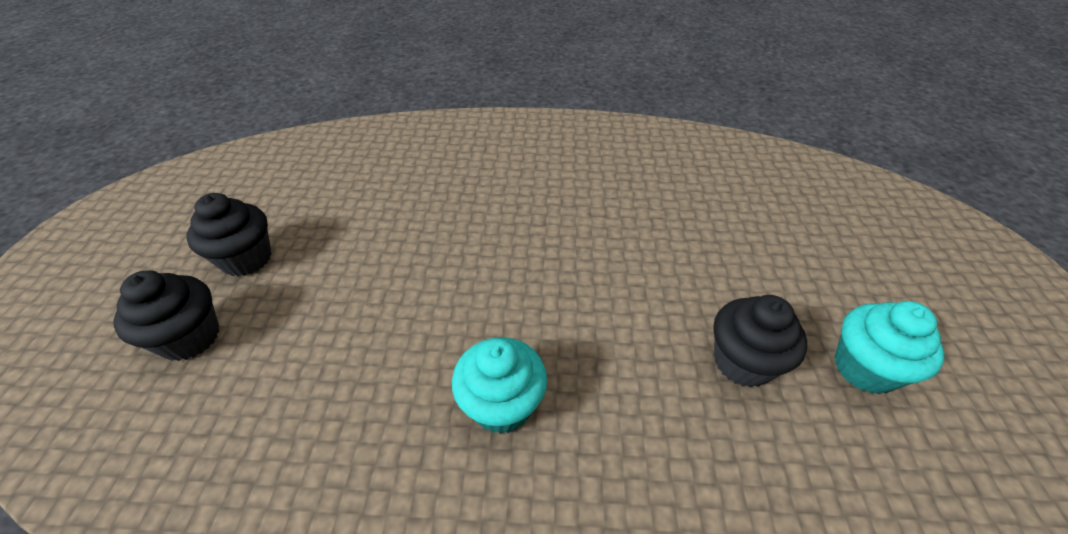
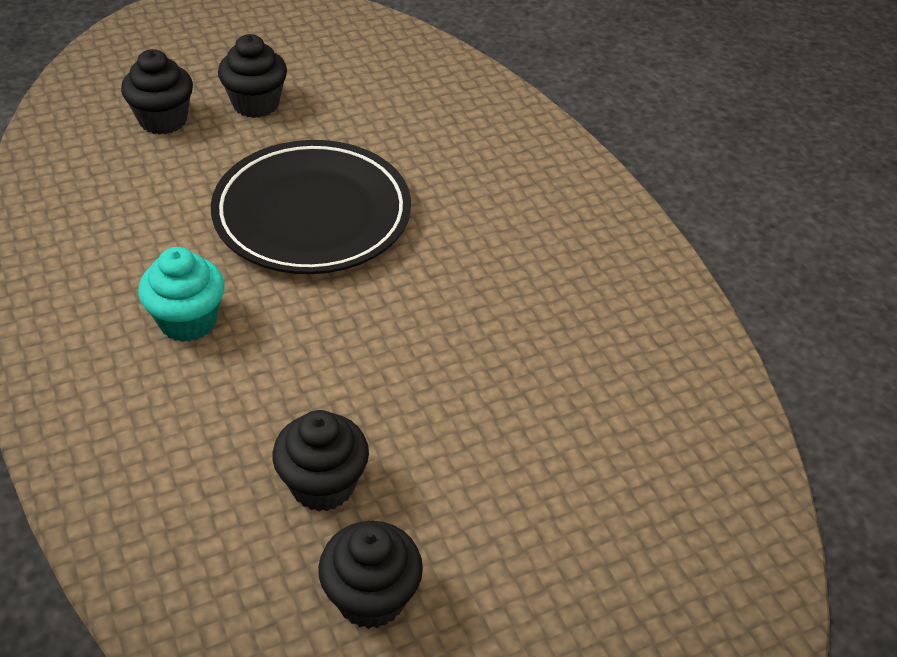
camera: 60 degrees right, 0 degrees up
(426, 268) = (312, 214): none -> black plate
(864, 368) = (371, 597): turquoise cupcake -> black cupcake

